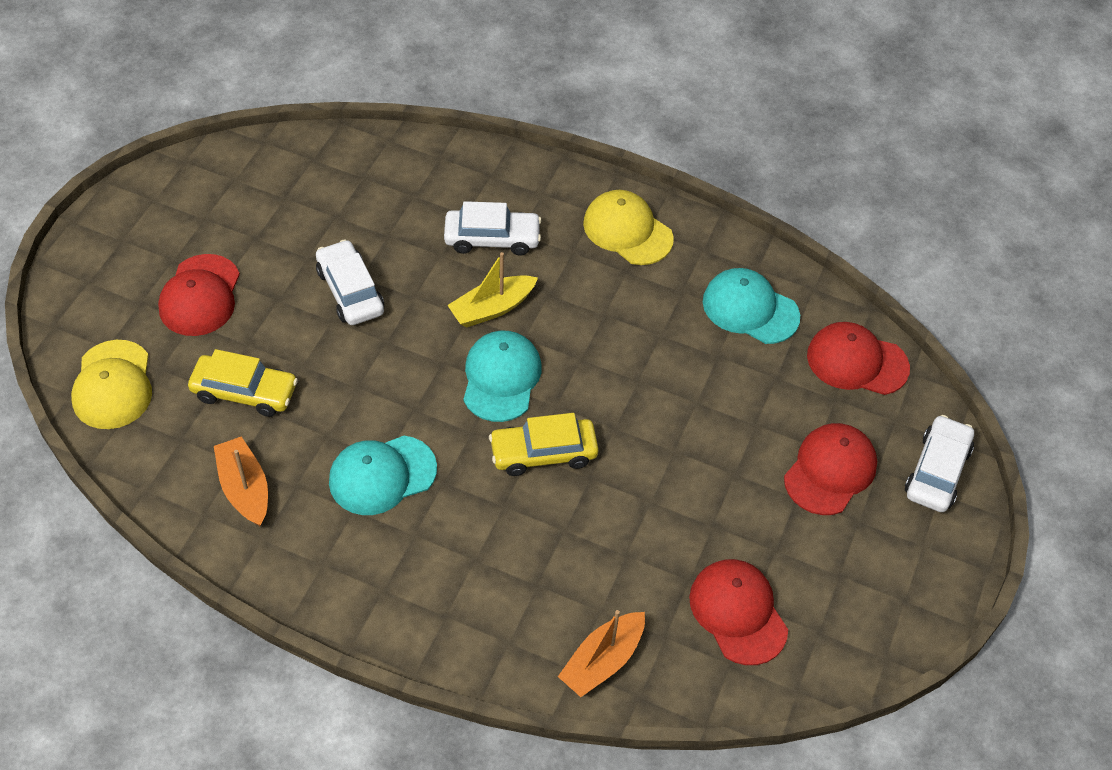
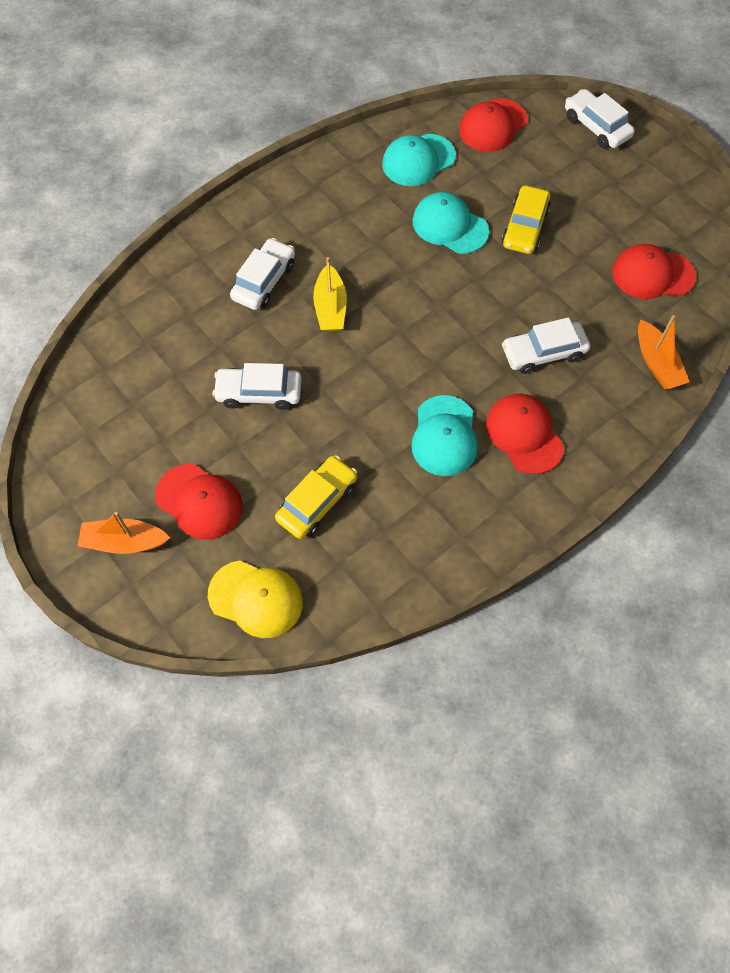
camera: 60 degrees left, 10 degrees up
(244, 488) = (410, 533): orange boat -> orange boat (124, 542)
(501, 378) = (397, 327): turquoise cap -> turquoise cap (450, 226)
(543, 453) = (476, 328): yellow car -> yellow car (525, 227)
(548, 533) = (543, 353): none -> white car
(627, 231) = (308, 197): yellow cap -> none
(830, 471) = (569, 178): red cap -> red cap (524, 434)

